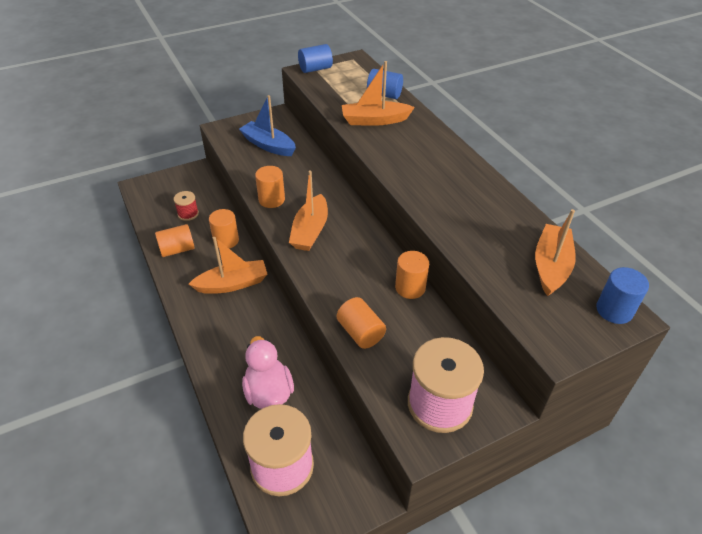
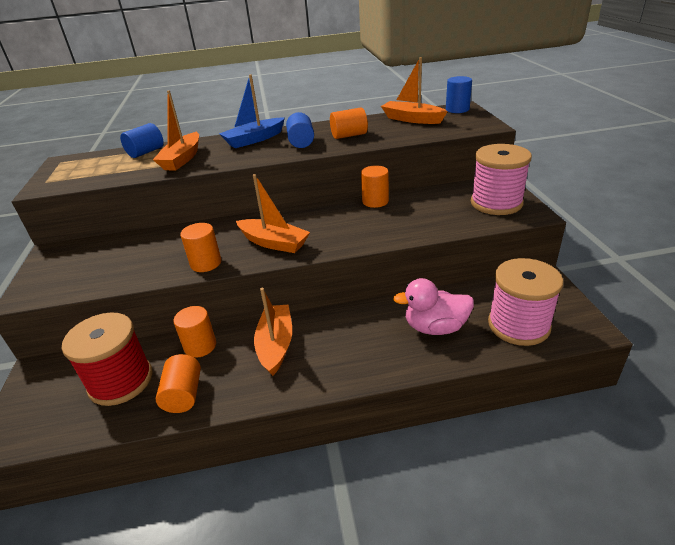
camera: 70 degrees left, 10 degrees down
(188, 214) = (121, 381): red spool -> red spool, size x2.11
(268, 145) = (105, 260): blue boat -> blue boat (254, 140)
(315, 69) = (48, 181): blue cylinder -> blue cylinder (301, 142)
(360, 332) = (418, 228): orange cylinder -> orange cylinder (349, 135)

